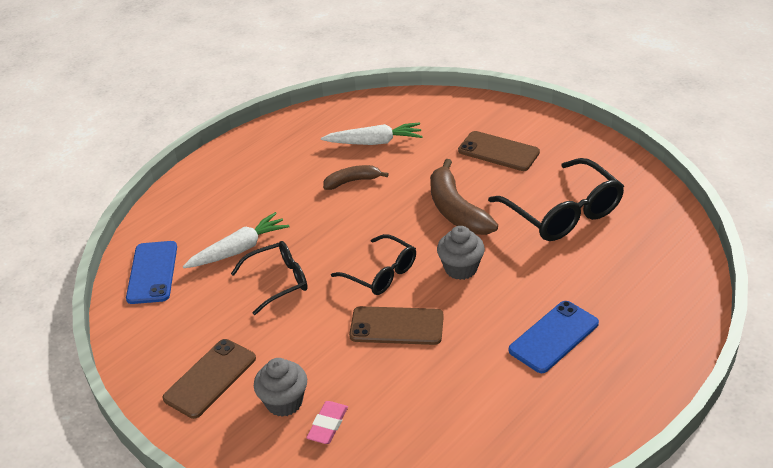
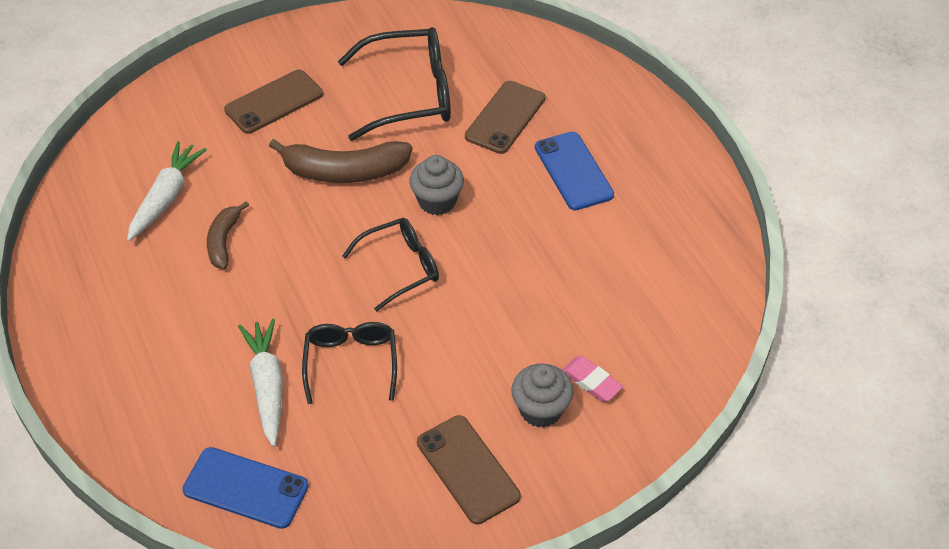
camera: 70 degrees left, 10 degrees up
(396, 326) = (488, 281): brown phone -> brown phone (505, 117)

